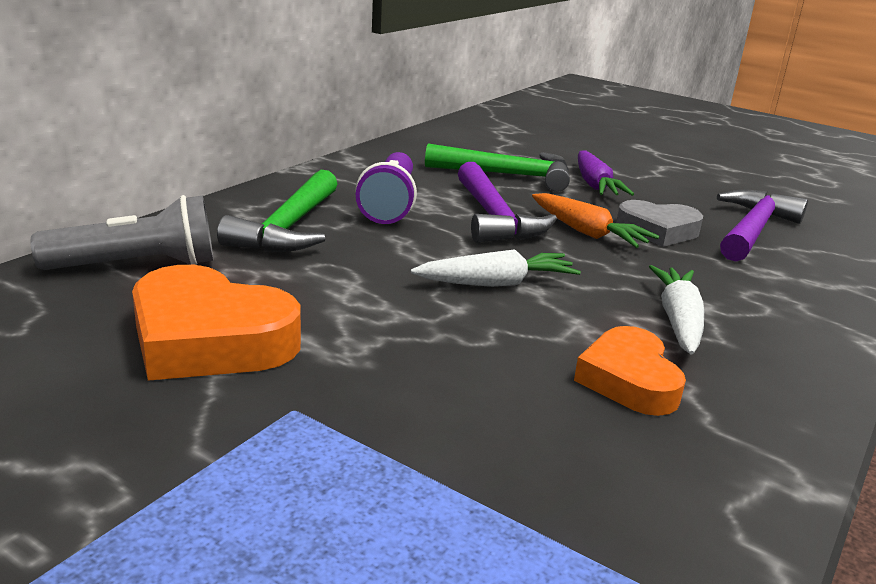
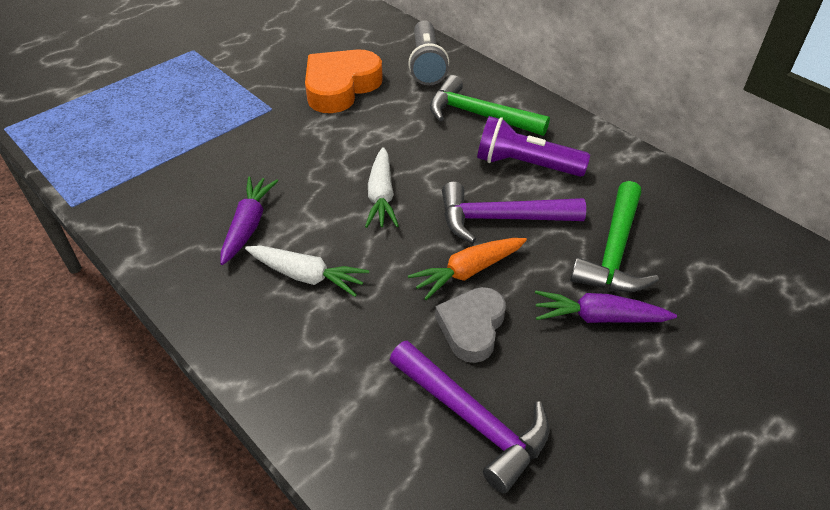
camera: 105 degrees right, 20 degrees up
(629, 380) = (248, 225): orange heart -> purple carrot

